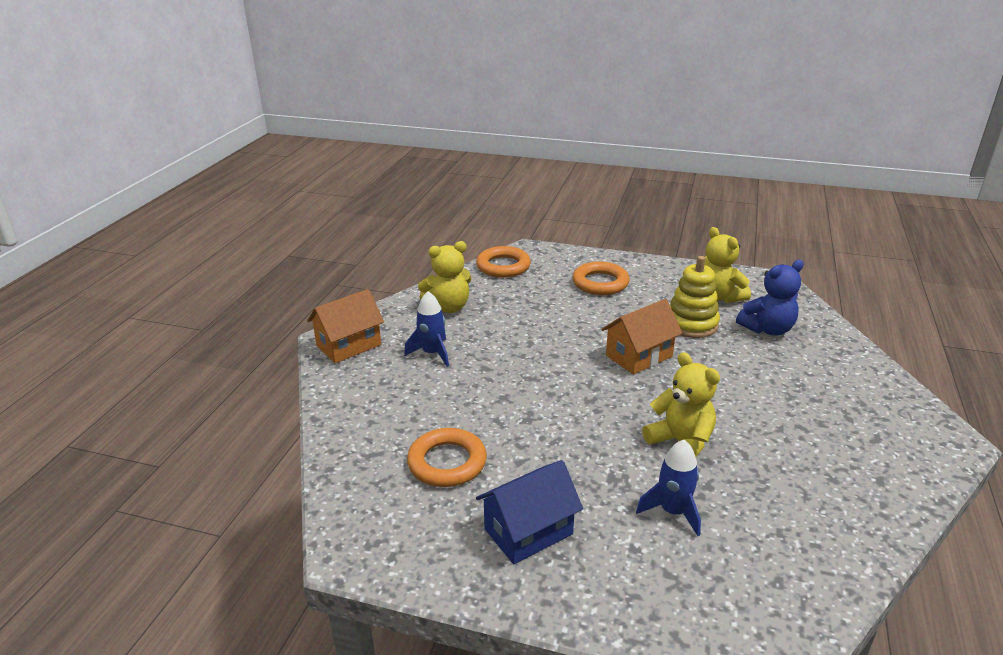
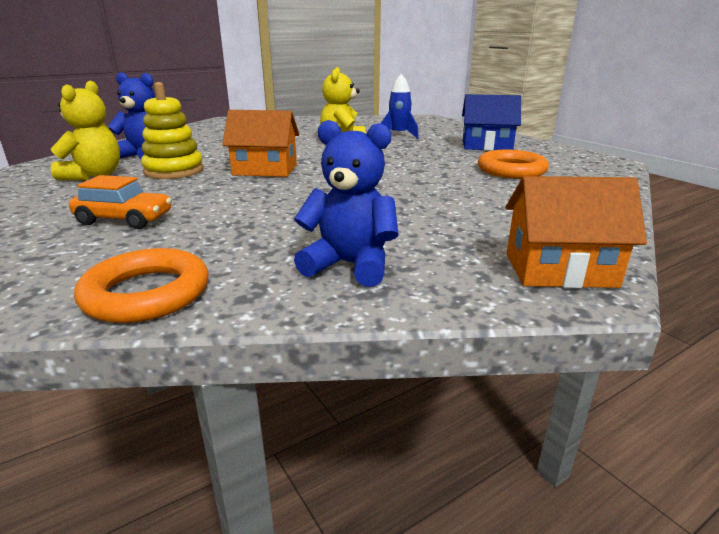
camera: 140 degrees left, 5 degrees down
(432, 353) = (445, 225): blue rocket -> none
(448, 307) = (350, 265): yellow teddy bear -> blue teddy bear
(600, 283) = (124, 219): orange ring -> orange car

